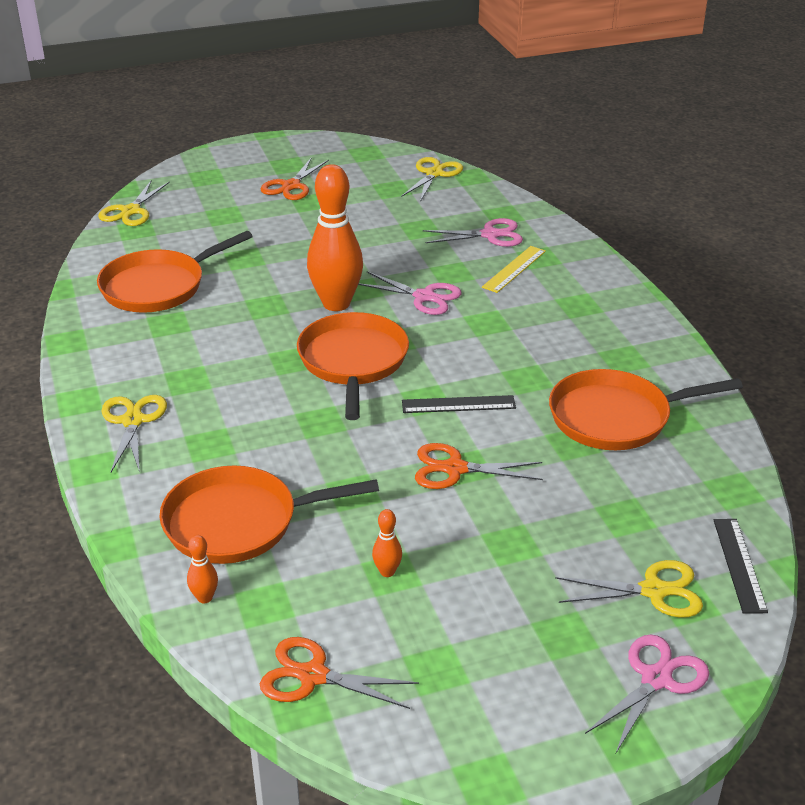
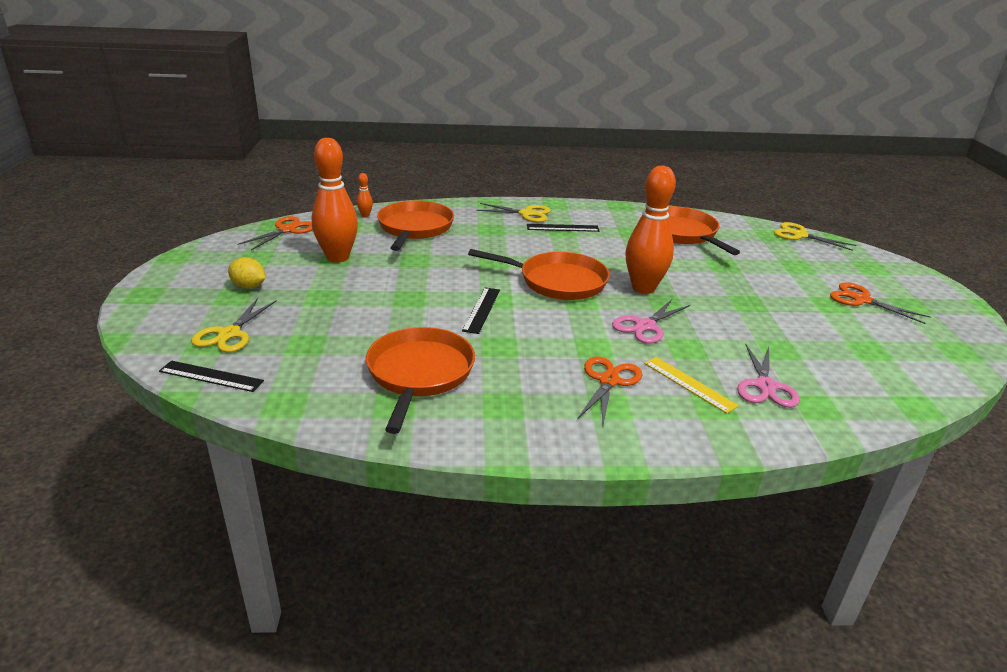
camera: 105 degrees right, 5 degrees down
(177, 380) = (562, 228): none -> black ruler
(387, 572) = (338, 257): orange bowling pin -> orange bowling pin, size x2.44
(434, 174) = (916, 382): yellow scissors -> none
(455, 469) = (410, 294): orange scissors -> orange scissors (608, 381)
(530, 630) = (249, 286): none -> yellow lemon
(656, 679) = (167, 314): pink scissors -> none

